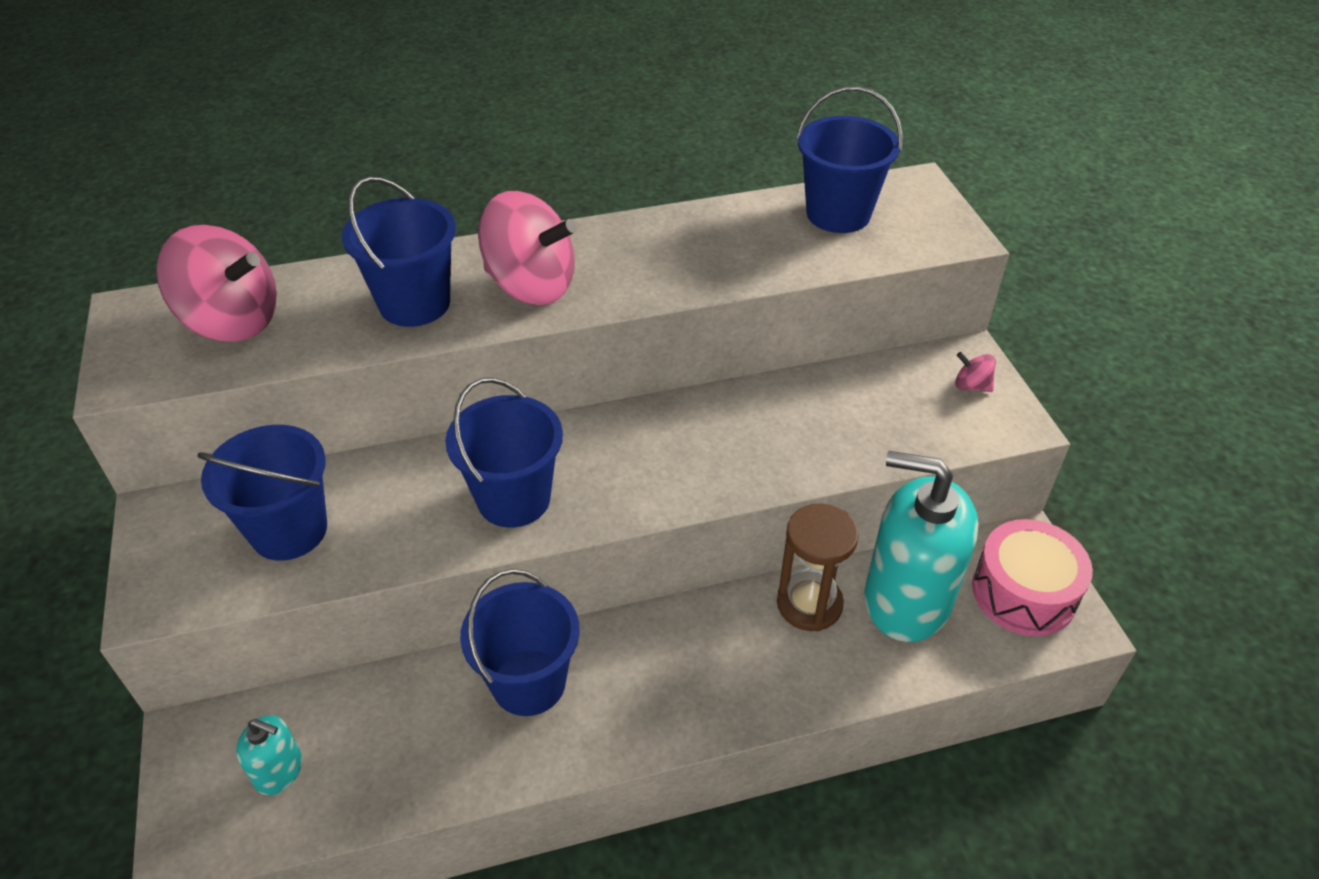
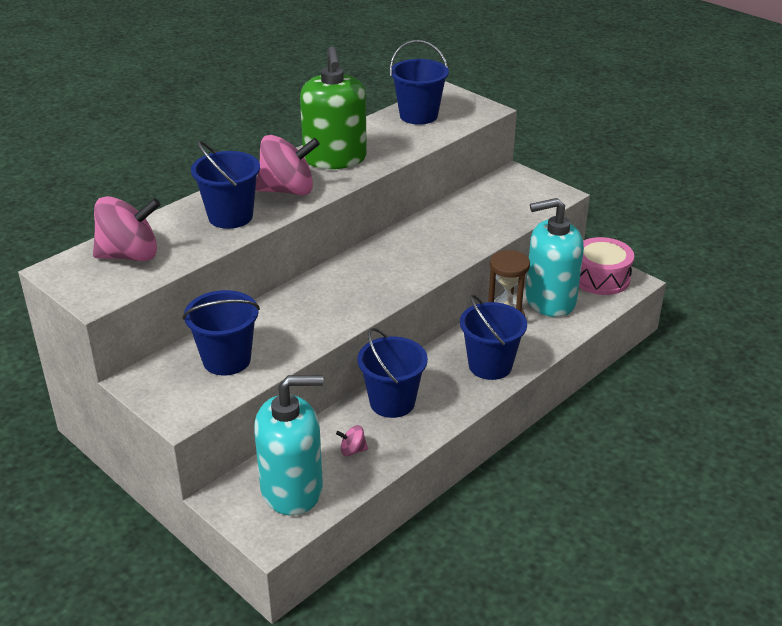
camera: 30 degrees left, 10 degrees down
(279, 771) = (292, 489): turquoise soap dispenser -> turquoise soap dispenser, size x2.22
(514, 499) = (339, 304): blue bucket -> blue bucket (490, 365)
(646, 252) = (335, 159): none -> green soap dispenser
(971, 386) = (526, 185): pink spinning top -> pink spinning top (352, 450)

